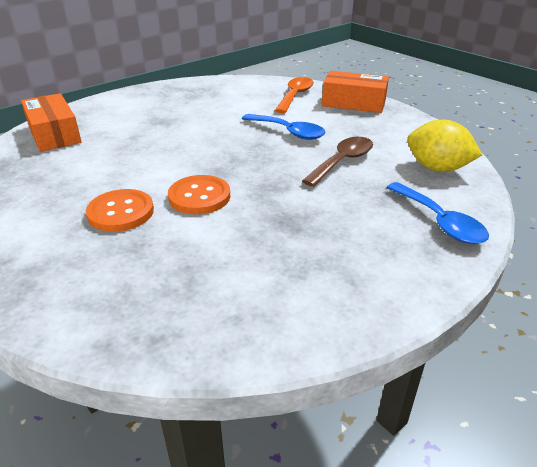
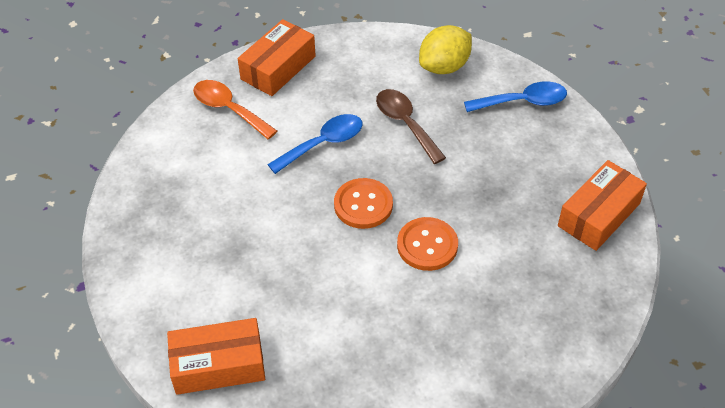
camera: 70 degrees left, 15 degrees up
(121, 212) = (432, 310): orange button -> orange button (363, 205)
(304, 310) = (599, 215): none -> orange box

